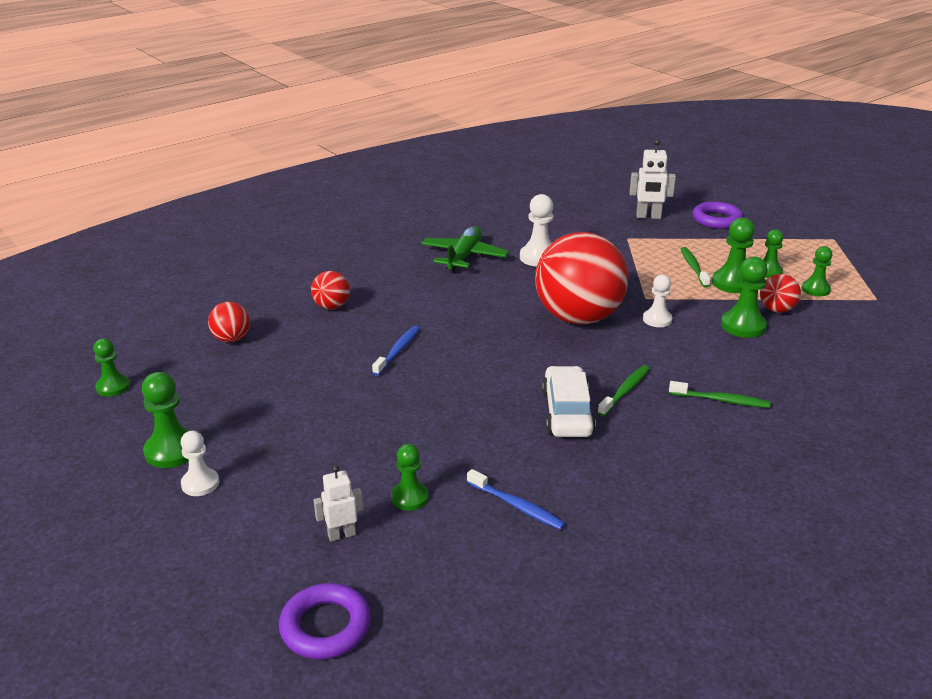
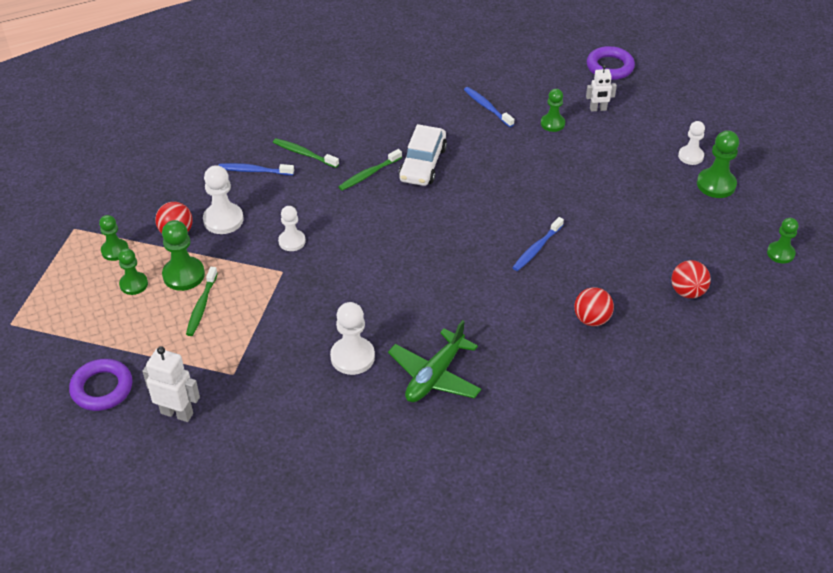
camera: 165 degrees left, 15 degrees up
(578, 318) = (361, 257): red ball -> none
(743, 326) = (223, 220): green pawn -> white pawn
(760, 373) = (254, 171): none -> blue toothbrush

